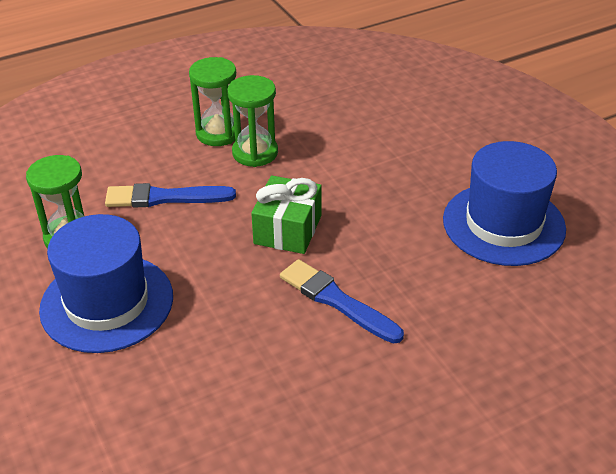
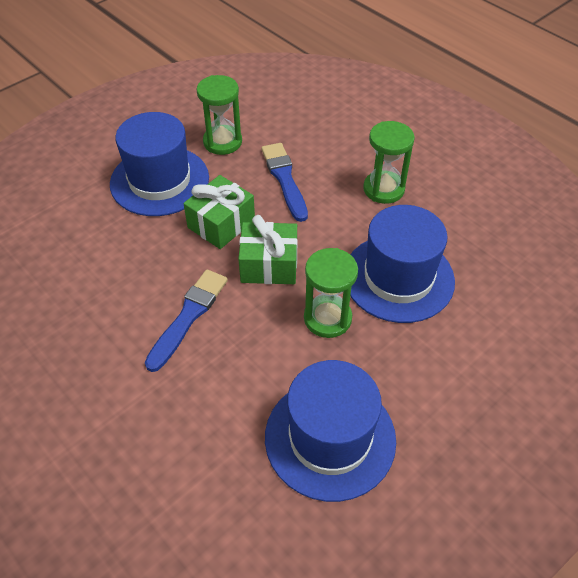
camera: 75 degrees right, 10 degrees up
(210, 257) = (221, 224): none -> green gift
(255, 153) = (366, 220): green hourglass -> green hourglass (327, 318)
(338, 148) = (398, 278): none -> blue hat

